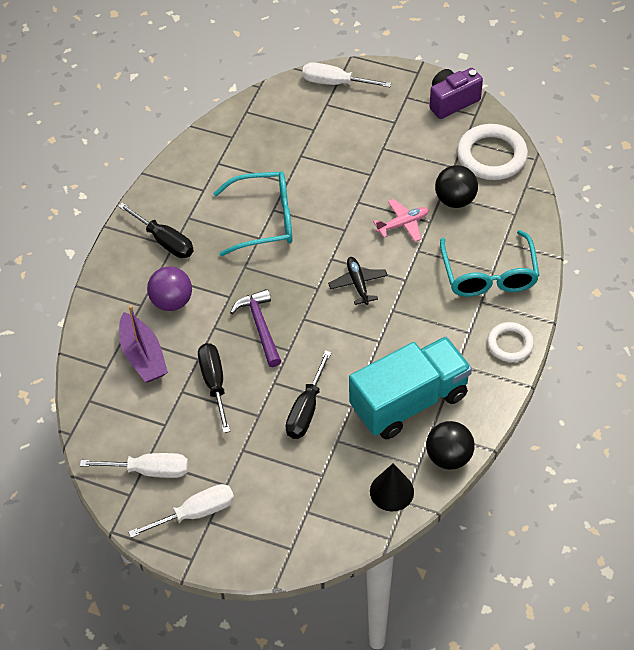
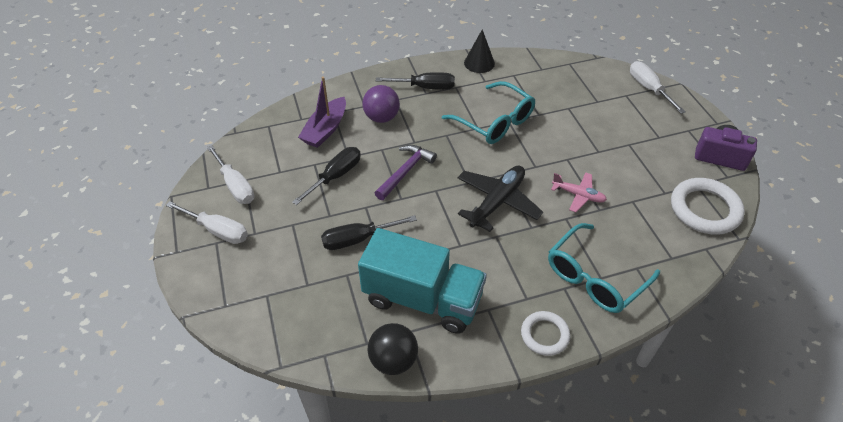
camera: 50 degrees right, 5 degrees down
(164, 241) = (425, 87): black screwdriver -> black screwdriver turned 90 degrees counterclockwise
(358, 284) = (497, 202): black plane -> black plane, size x1.67
(391, 491) = (327, 340): black cone -> black cone (479, 63)
(455, 200) = (637, 212): black ball -> none

